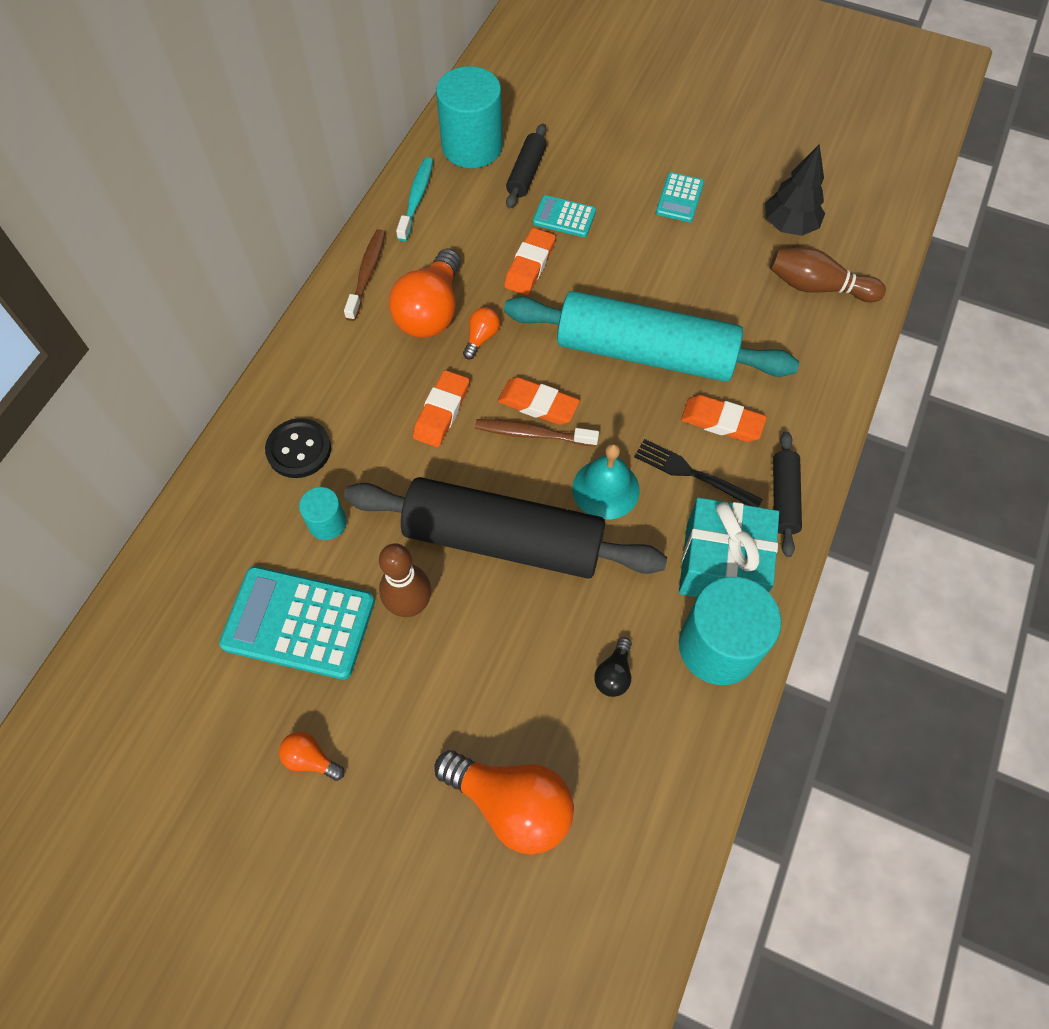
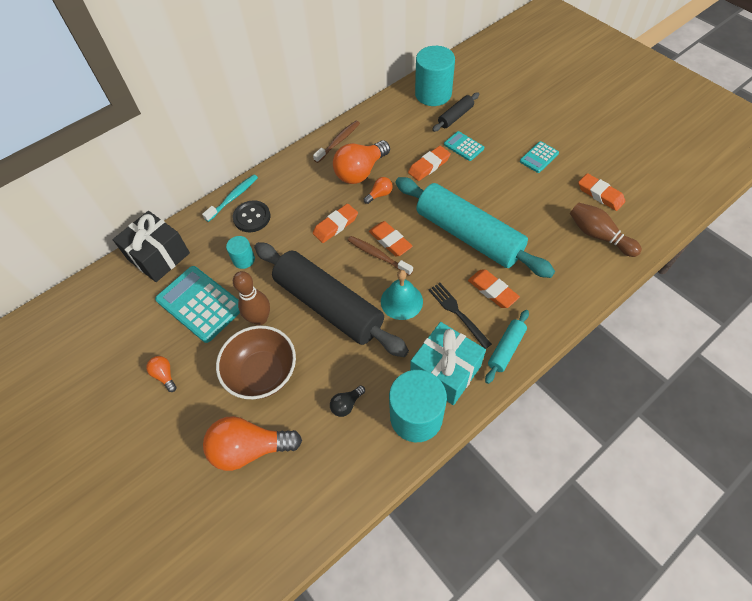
camera: 30 degrees right, 5 degrees down
(178, 575) = (159, 256): none -> black gift
(416, 198) = (387, 111): turquoise toothbrush -> turquoise toothbrush (233, 197)
(464, 685) = (262, 373): none -> brown bowl
(512, 804) = (250, 448): orange light bulb -> orange light bulb turned 120 degrees clockwise
(783, 498) = (506, 349): black rolling pin -> turquoise rolling pin
(789, 225) = (600, 194): black tree -> orange eraser

